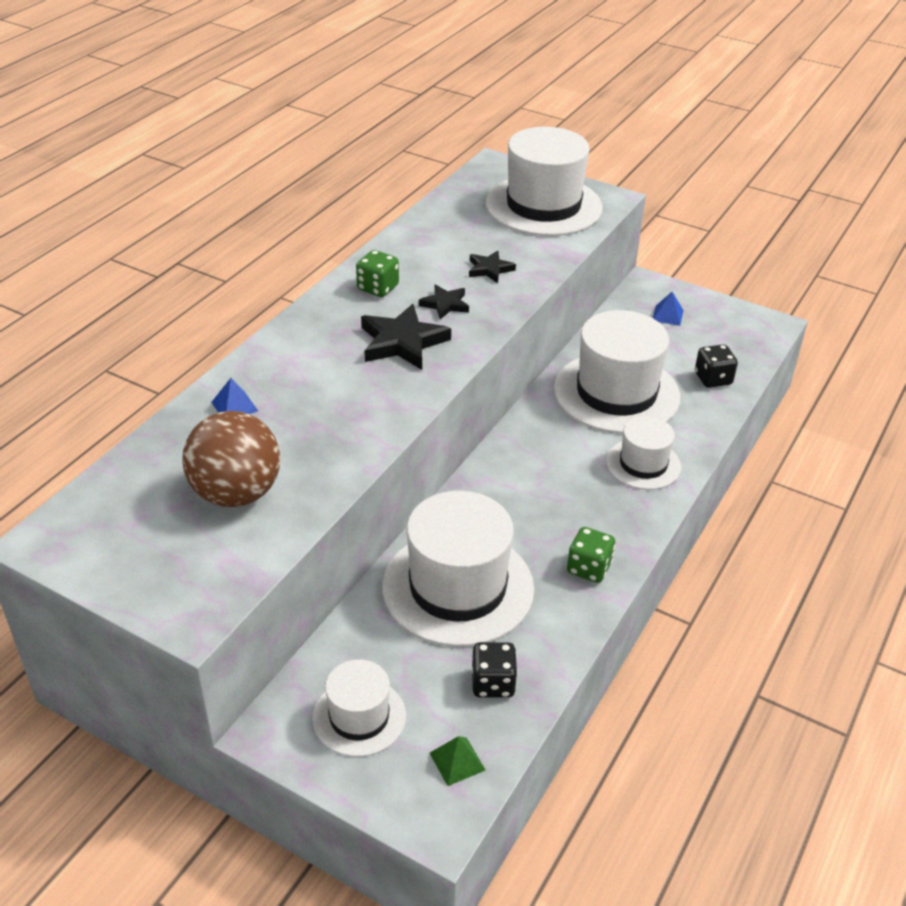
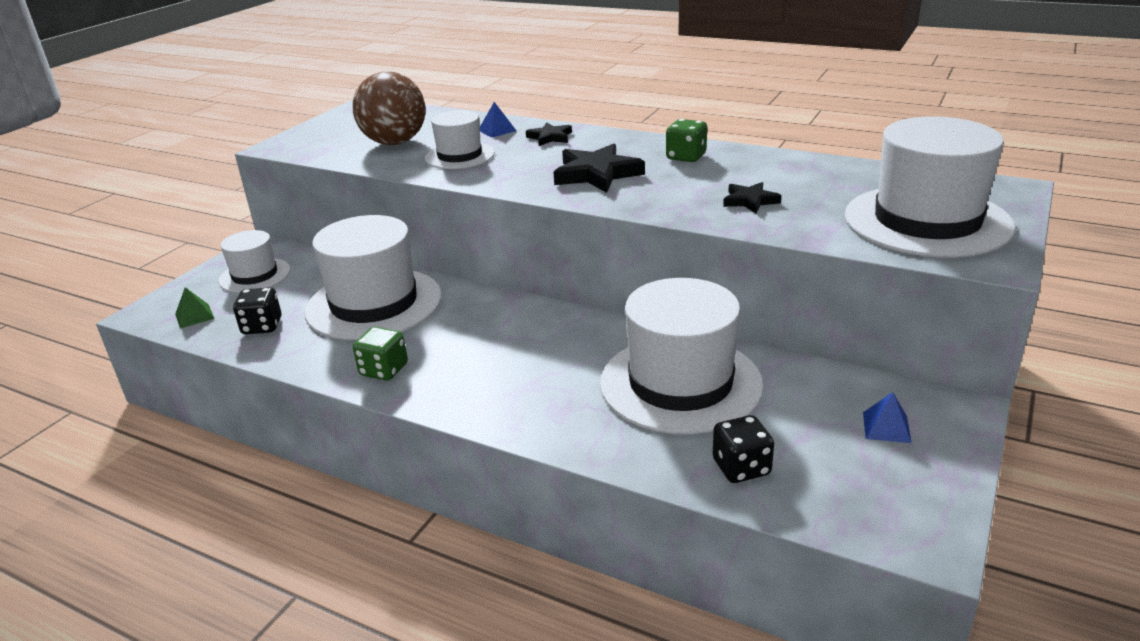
camera: 90 degrees right, 10 degrees down
(445, 304) = (669, 186): black star -> black star (550, 137)
(643, 464) = (546, 404): white hat -> white hat (459, 156)

